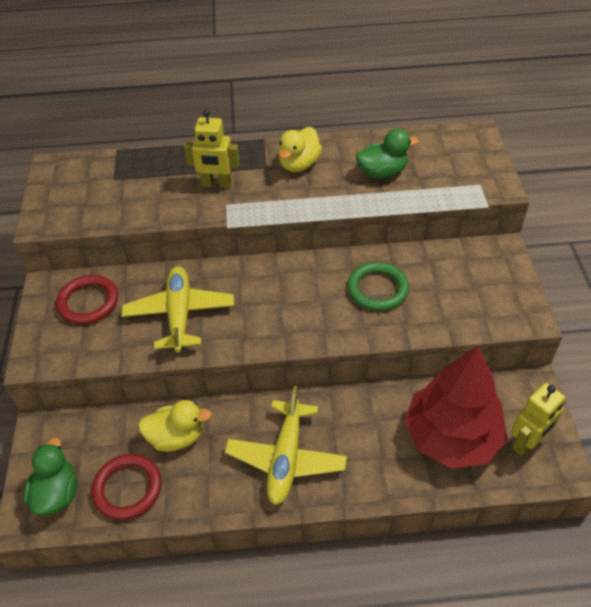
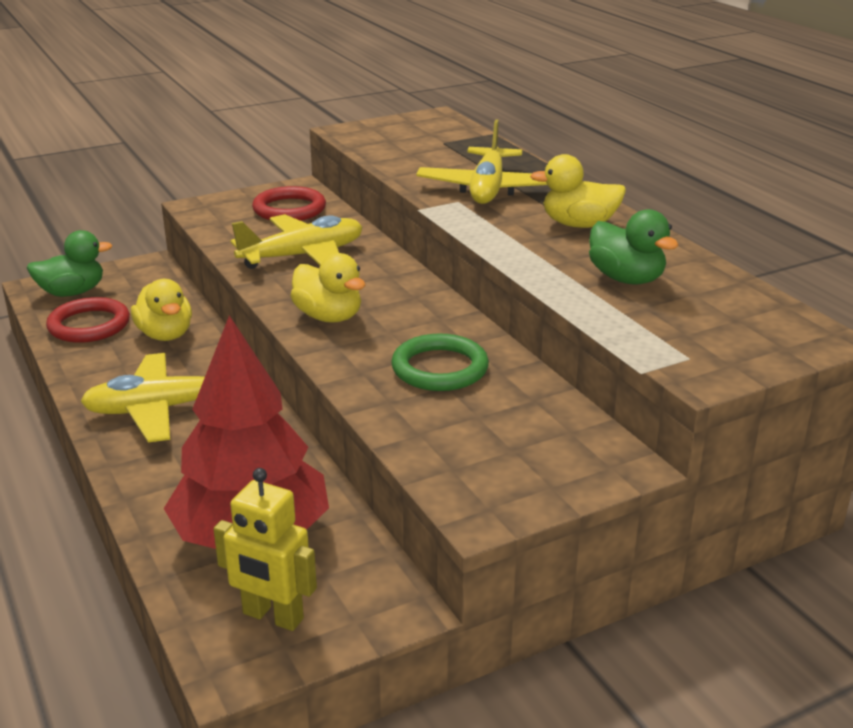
camera: 65 degrees right, 20 degrees down
(216, 184) = (488, 189): yellow robot -> yellow plane
(283, 324) = (329, 317): none -> yellow duck

